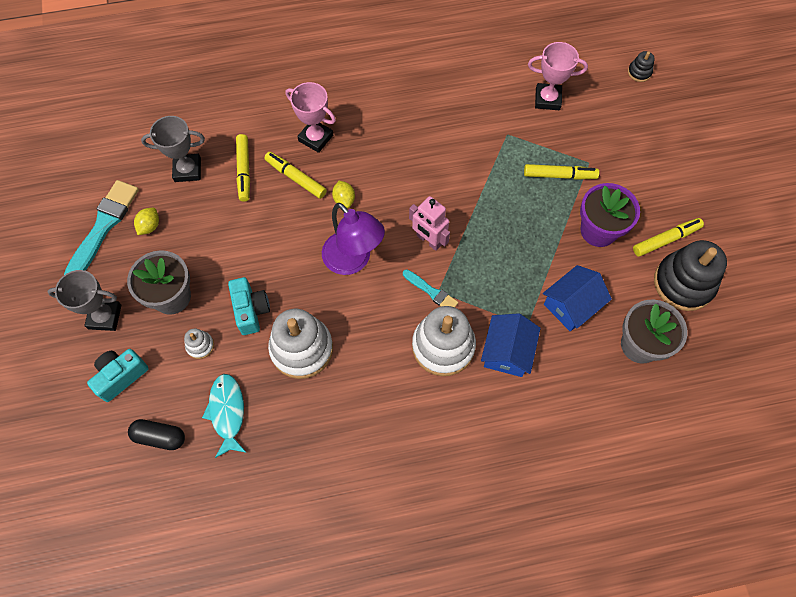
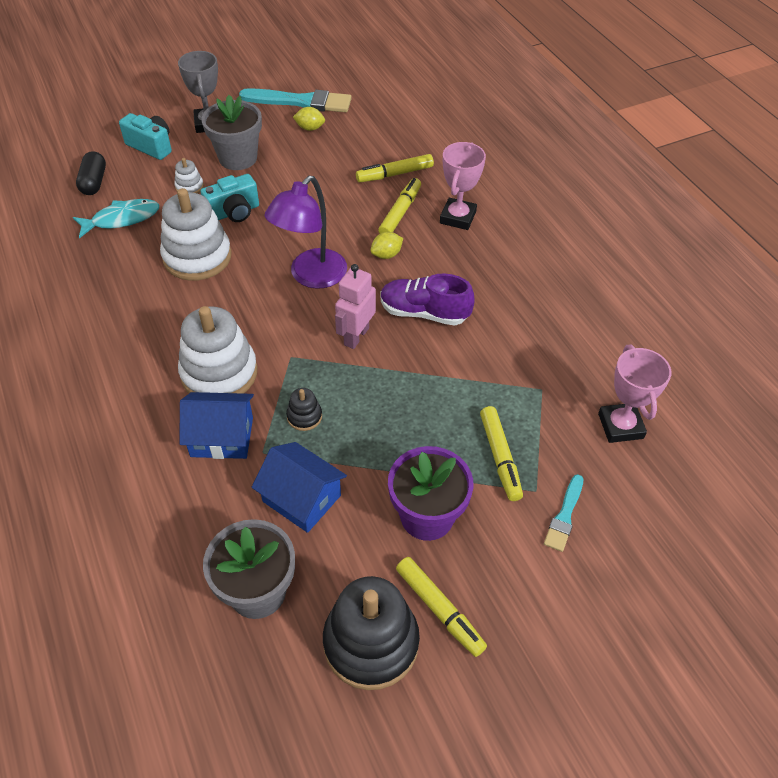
camera: 75 degrees right, 15 degrees down
(187, 170) = (381, 137): grey trophy -> none
(416, 188) = (424, 313): none -> purple shoe
(431, 292) = (288, 350): turquoise brush -> turquoise brush (564, 516)
(639, 72) = (732, 538): black stacking toy -> black stacking toy (304, 416)

